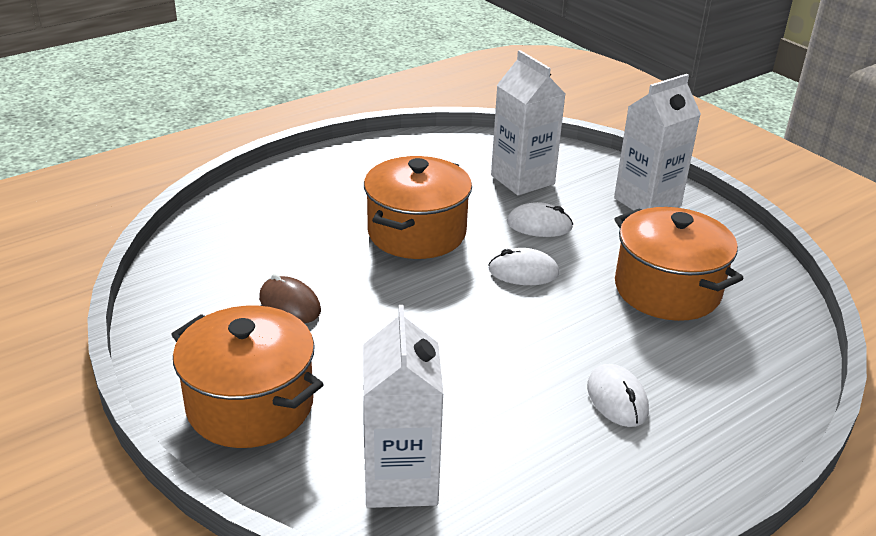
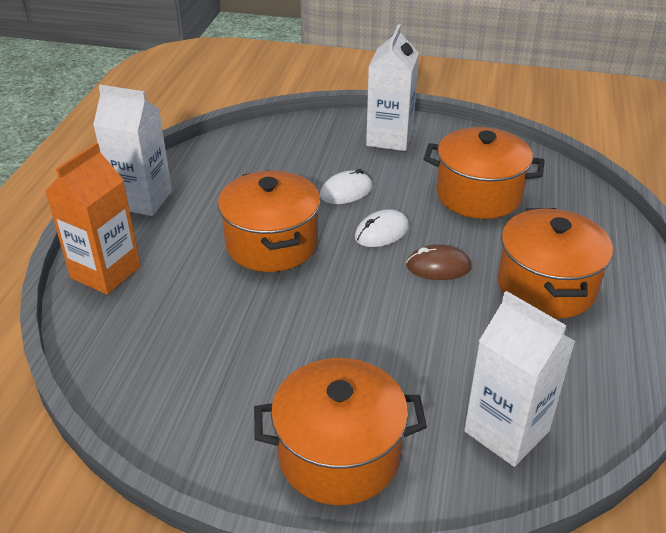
camera: 40 degrees left, 5 degrees up
(270, 190) = (105, 272): none -> orange carton
(289, 304) = (257, 357): brown mouse -> brown mouse (438, 266)
(522, 179) = (289, 162): white carton -> white carton (142, 200)
(617, 399) = (546, 286): white mouse -> orange pot

